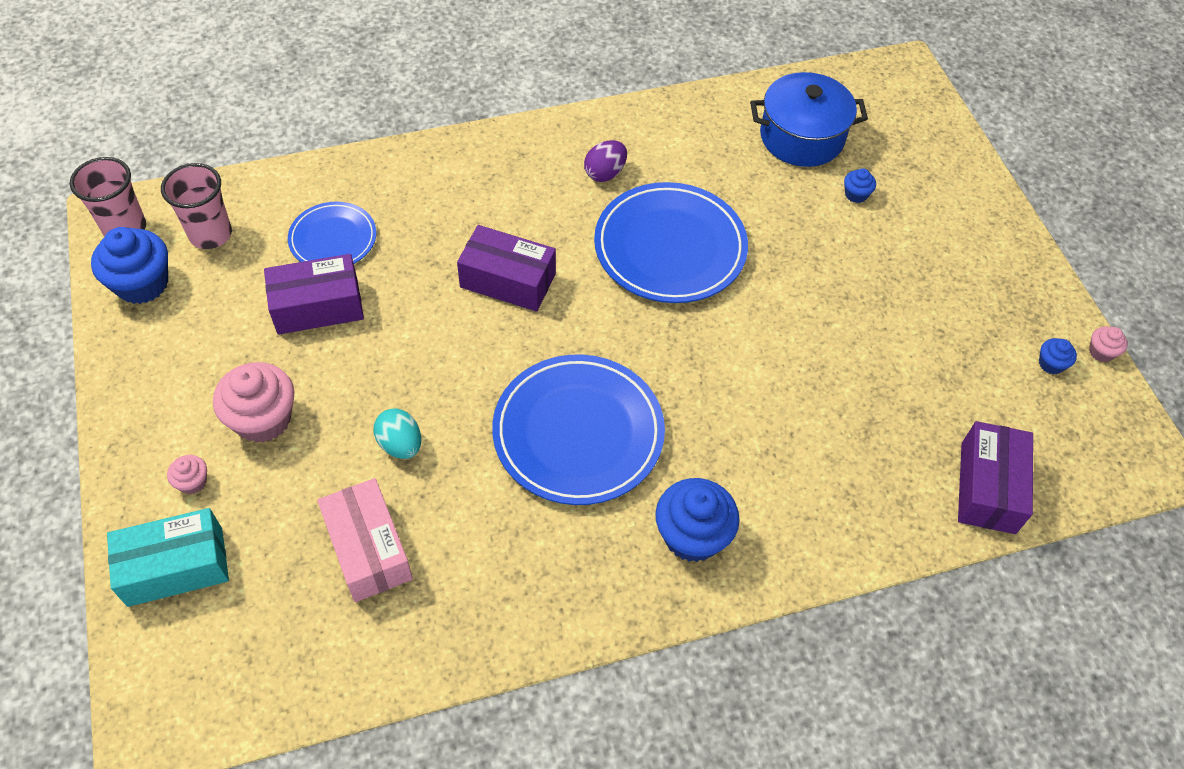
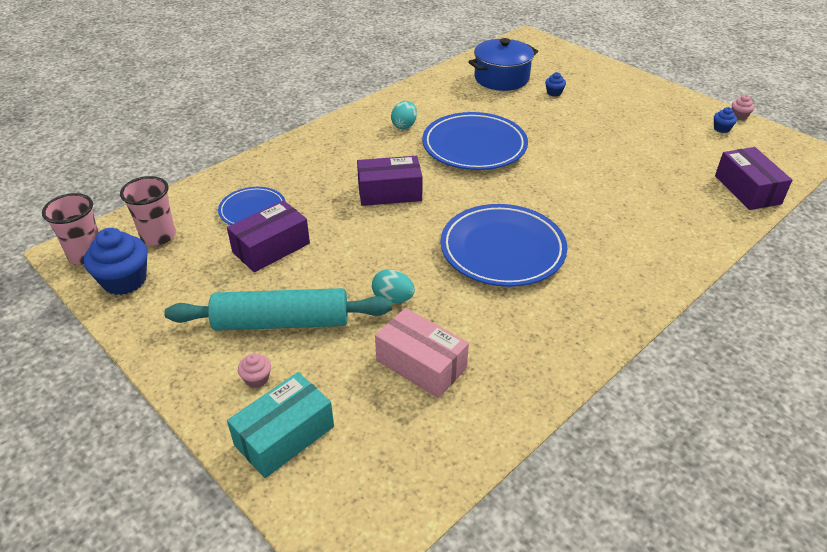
camera: 25 degrees left, 15 degrees down
(263, 419) = (282, 322): pink cupcake -> turquoise rolling pin
(605, 173) = (404, 125): purple egg -> turquoise egg
(692, 535) = (618, 273): blue cupcake -> none

